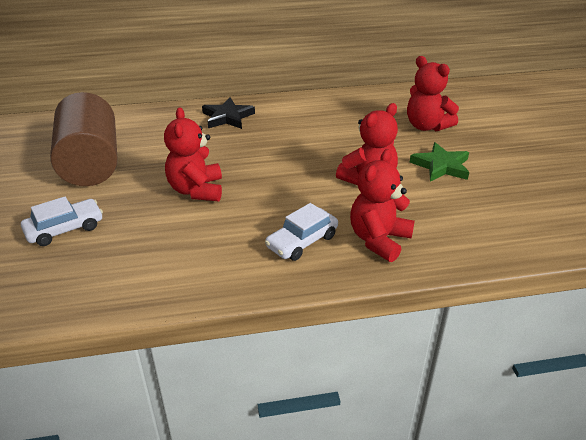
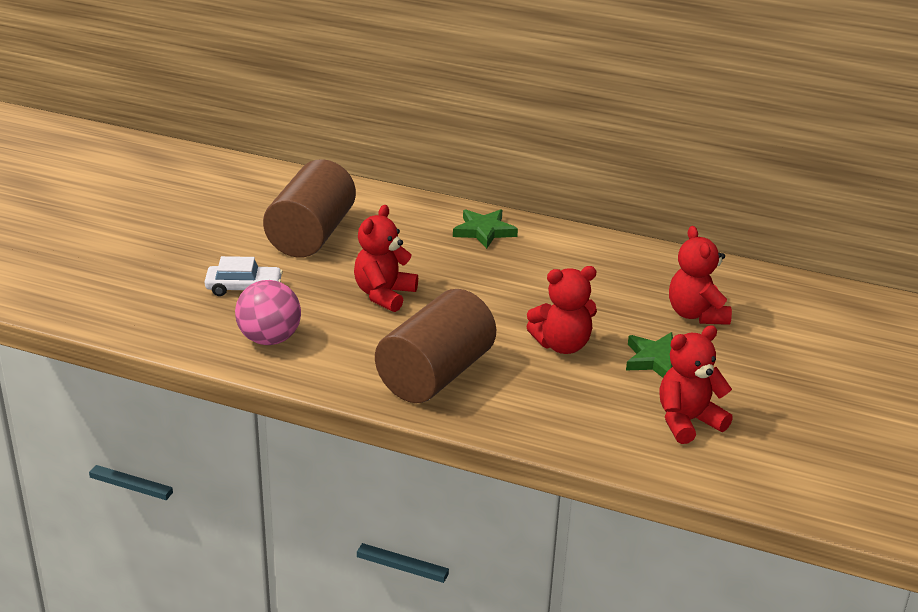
camera: 30 degrees right, 5 degrees down
(129, 268) = (269, 339): none -> pink ball
(227, 117) = (484, 231): black star -> green star
(302, 241) = (435, 375): white car -> brown cylinder
(379, 240) = (508, 401): red teddy bear -> red teddy bear (687, 421)

